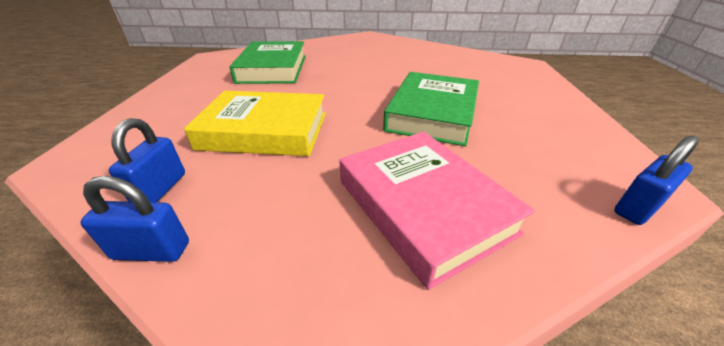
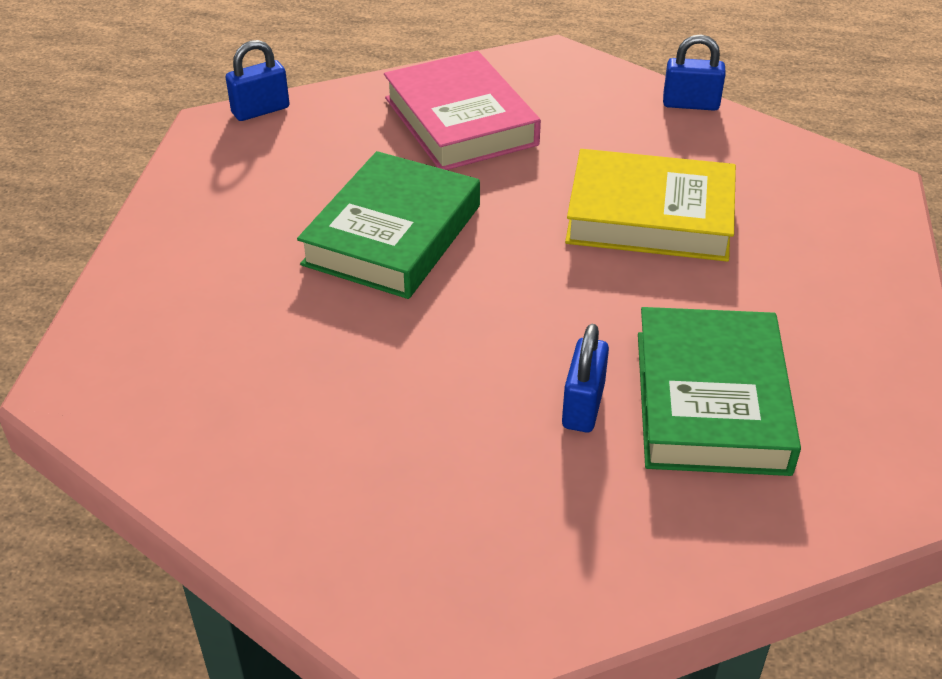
camera: 175 degrees left, 5 degrees up
(160, 189) = (727, 148): blue padlock -> blue padlock (583, 406)

